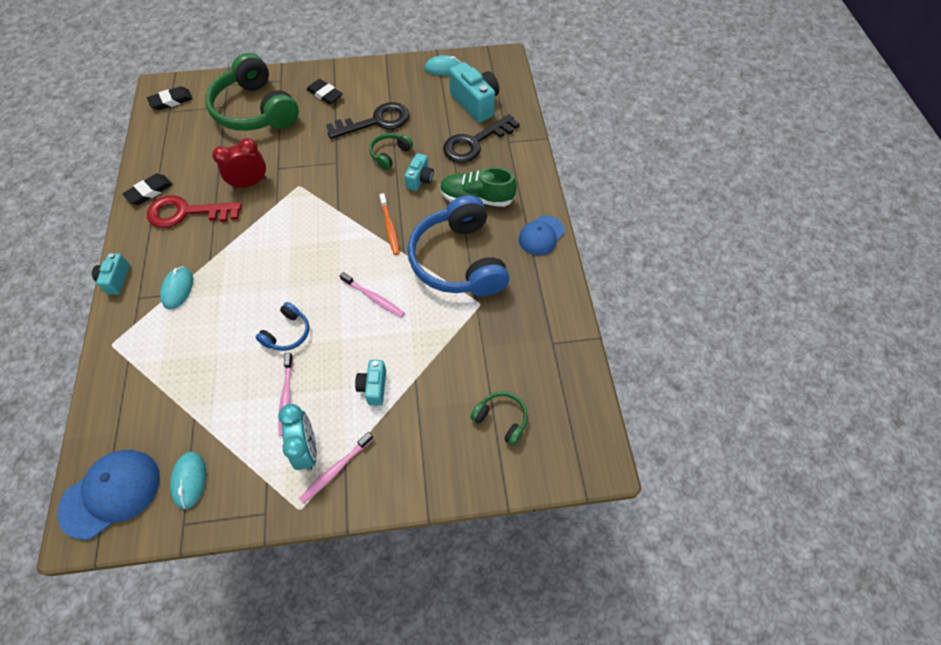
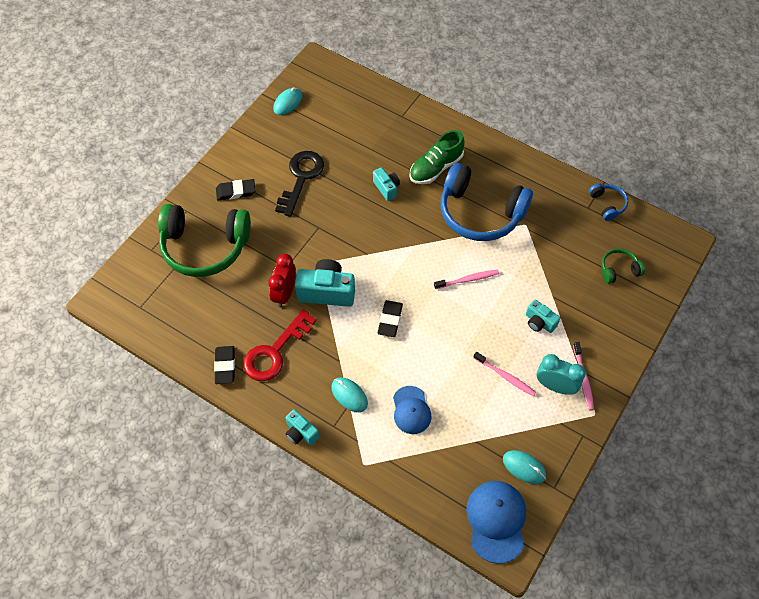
camera: 50 degrees left, 0 degrees up
(171, 101) = (128, 299): black eraser -> black eraser (390, 320)
(287, 333) = (453, 347): blue headphones -> blue headphones (607, 204)
(389, 227) = (414, 233): orange toothbrush -> none
(390, 154) = (344, 190): green headphones -> none
(475, 103) = (345, 109): turquoise camera -> turquoise camera (327, 292)
(475, 143) = (384, 135): black key -> none
(541, 235) = (501, 155): blue cap -> blue cap (411, 410)

